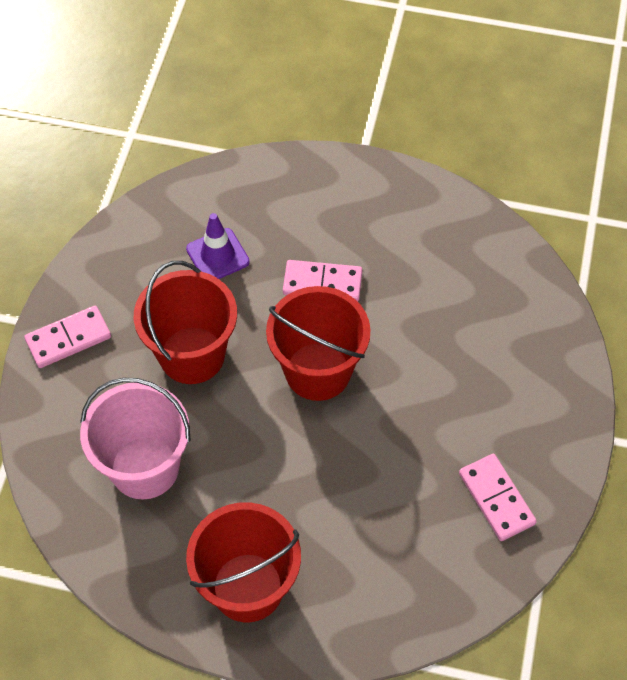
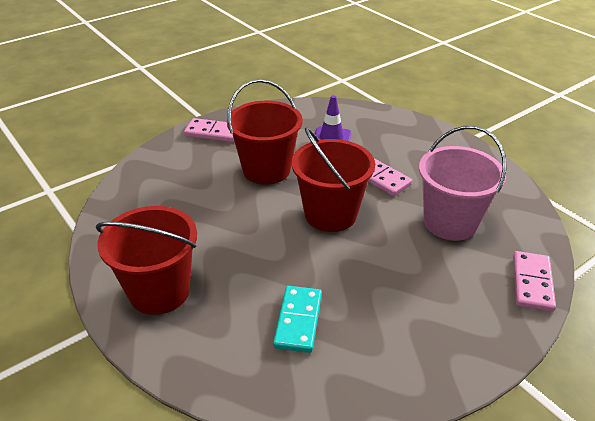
camera: 40 degrees right, 20 degrees down
(144, 467) = (180, 201): pink bucket -> pink bucket (450, 222)
(402, 519) = (298, 321): none -> turquoise domino
(496, 499) = (381, 354): pink domino -> pink domino (532, 283)

